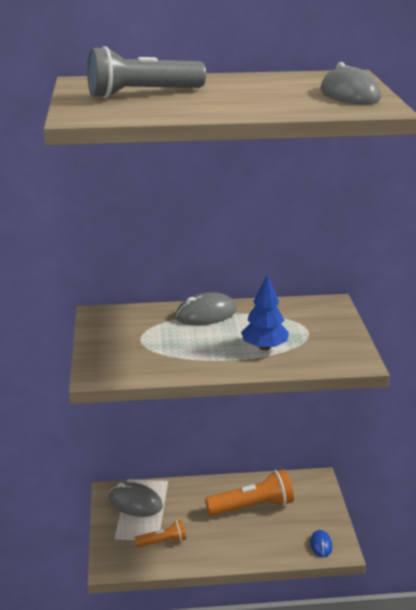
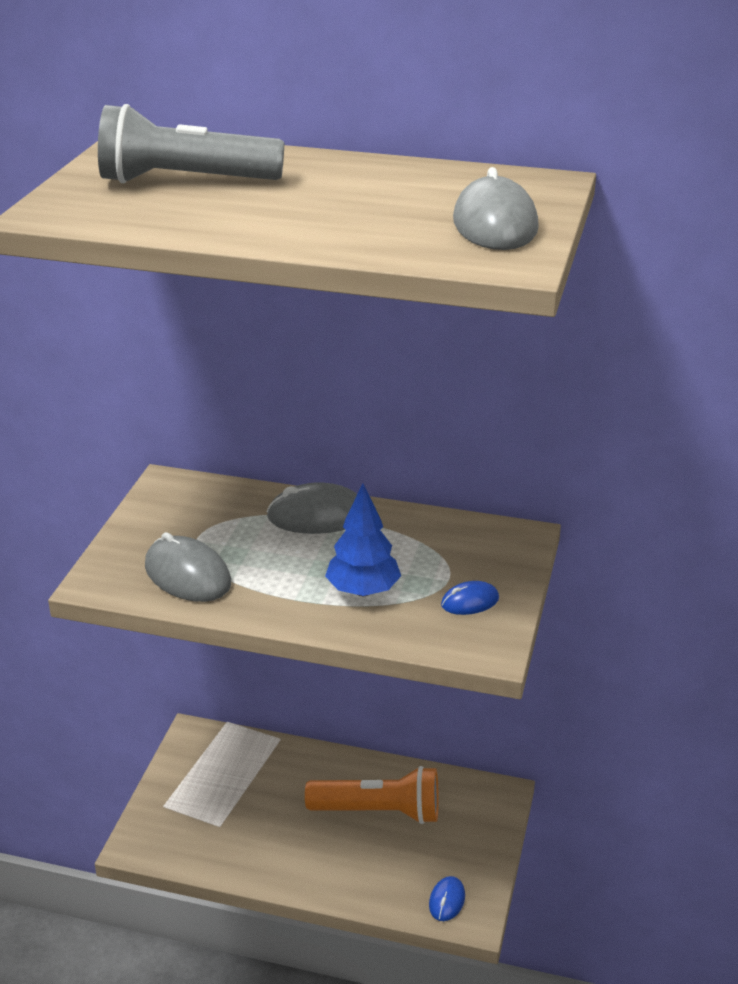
camera: 20 degrees right, 5 degrees up
(135, 503) = (218, 760): grey mouse -> grey mouse (187, 575)
(163, 541) = (225, 829): orange flashlight -> none
(330, 341) = (470, 601): none -> blue mouse

